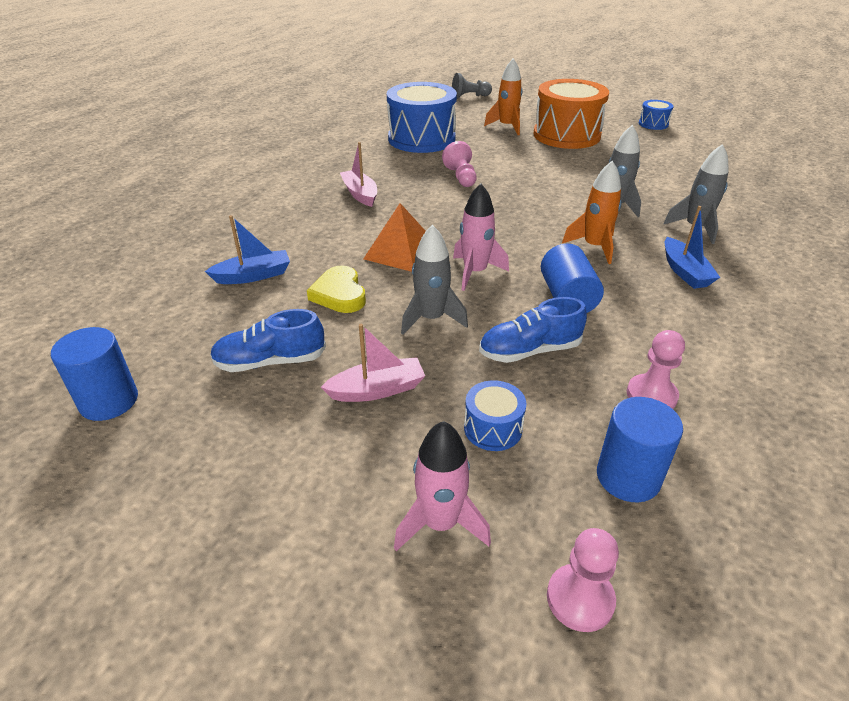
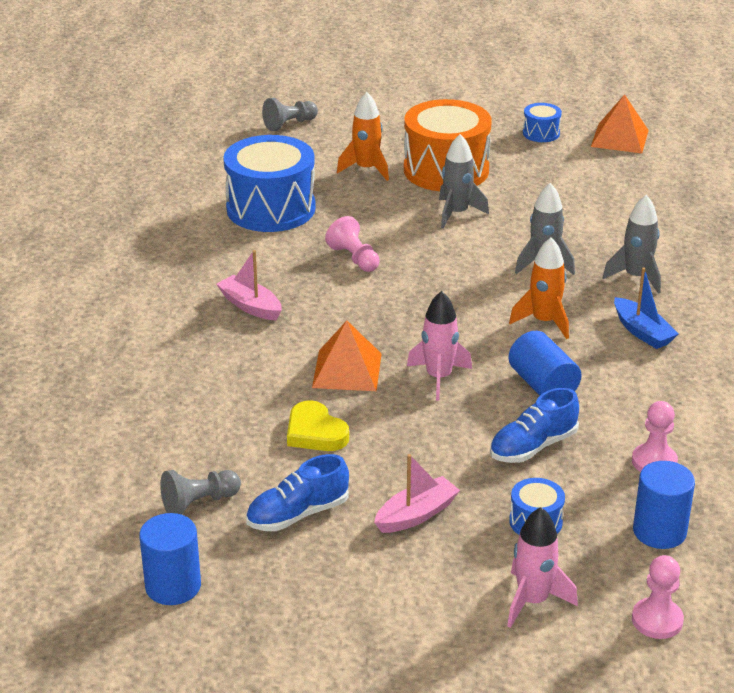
camera: 20 degrees left, 5 degrees down
(197, 330) = (199, 503): none -> grey pawn
(253, 275) = (207, 433): blue boat -> none
(431, 319) = (424, 437): grey rocket -> grey rocket (457, 213)
(717, 135) = (619, 138): none -> orange pyramid

